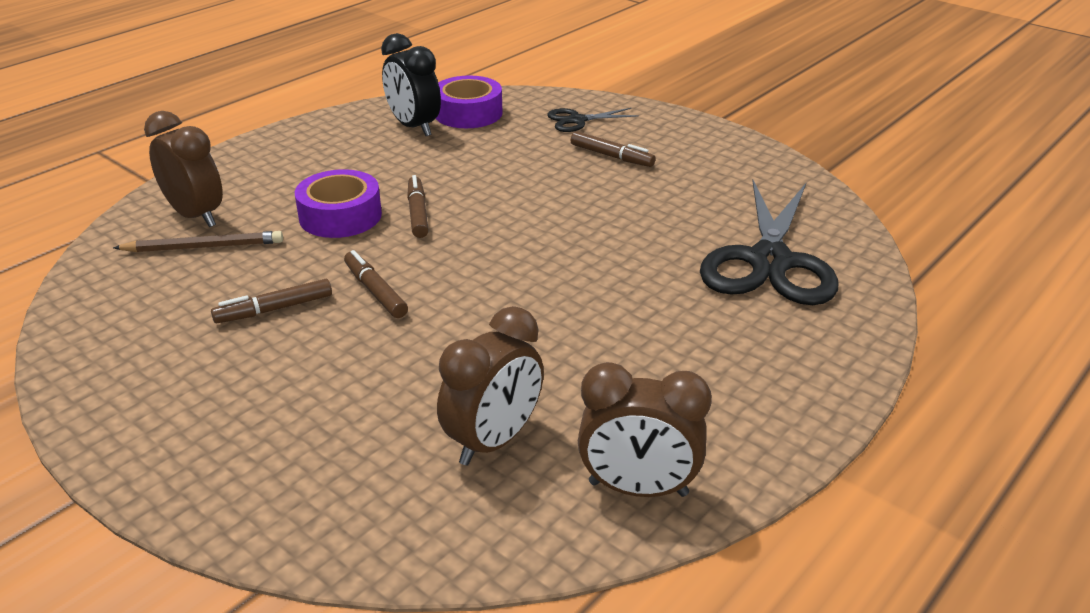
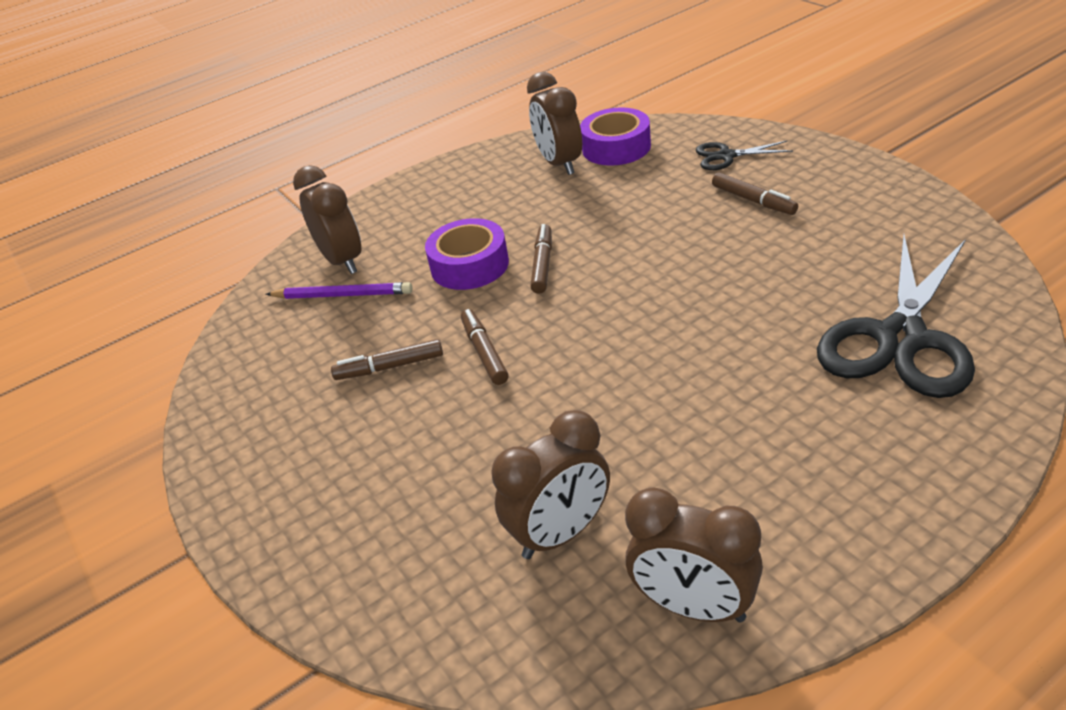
camera: 20 degrees right, 5 degrees up
(204, 247) = (342, 295): brown pencil -> purple pencil
(414, 127) = (559, 164): black clock -> brown clock

